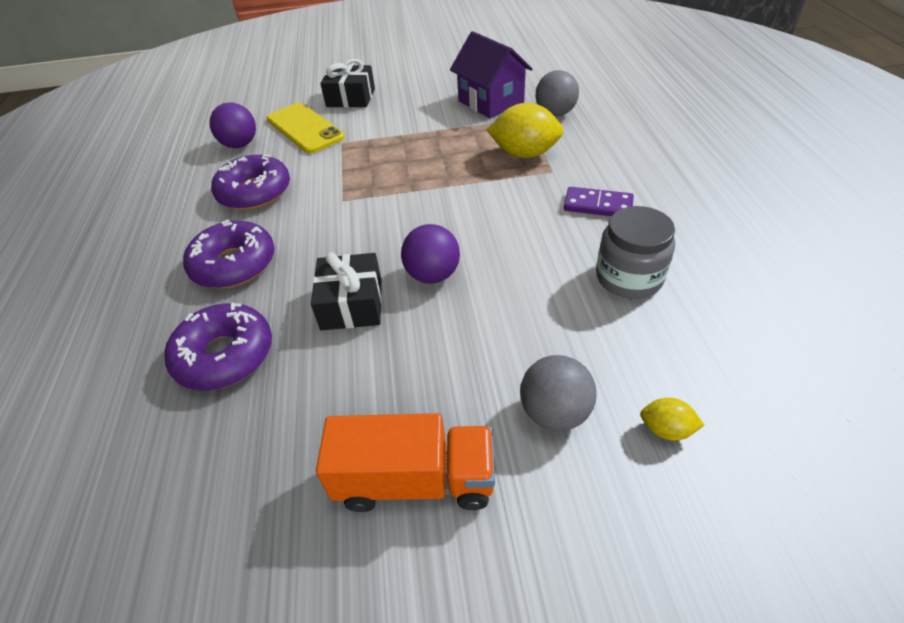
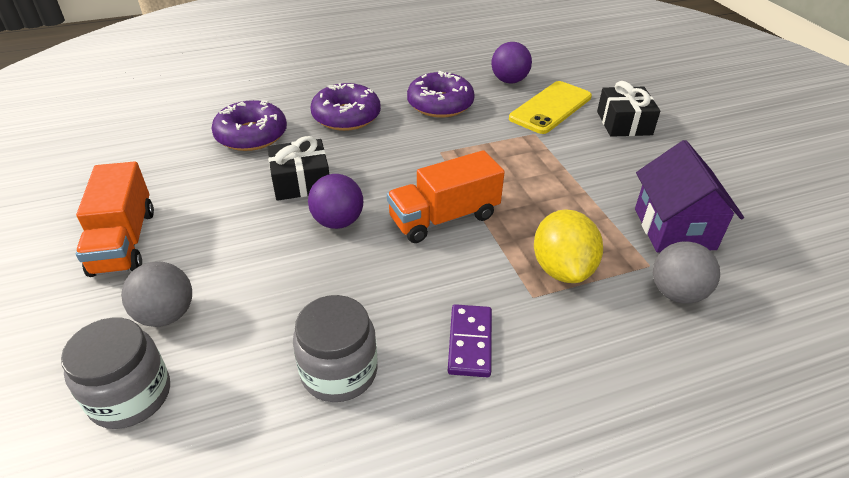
camera: 75 degrees right, 5 degrees down
(447, 205) = (444, 218): none -> orange truck
(491, 102) = (674, 229): purple house -> purple house turned 45 degrees counterclockwise
(666, 429) = (130, 395): yellow lemon -> grey jar

